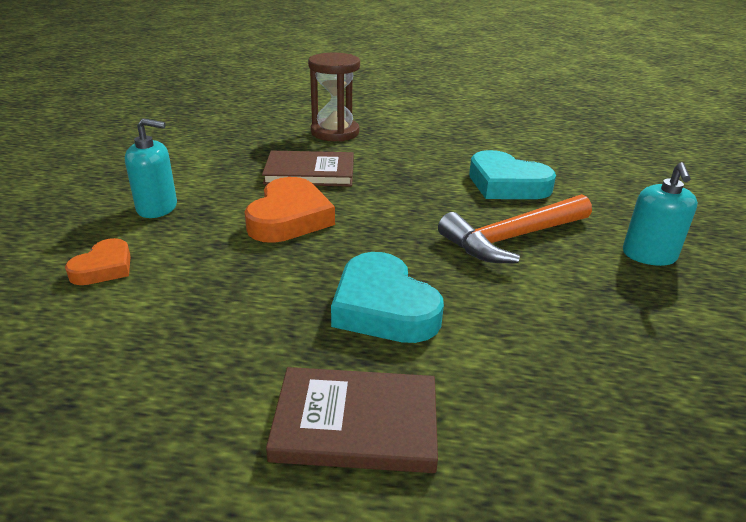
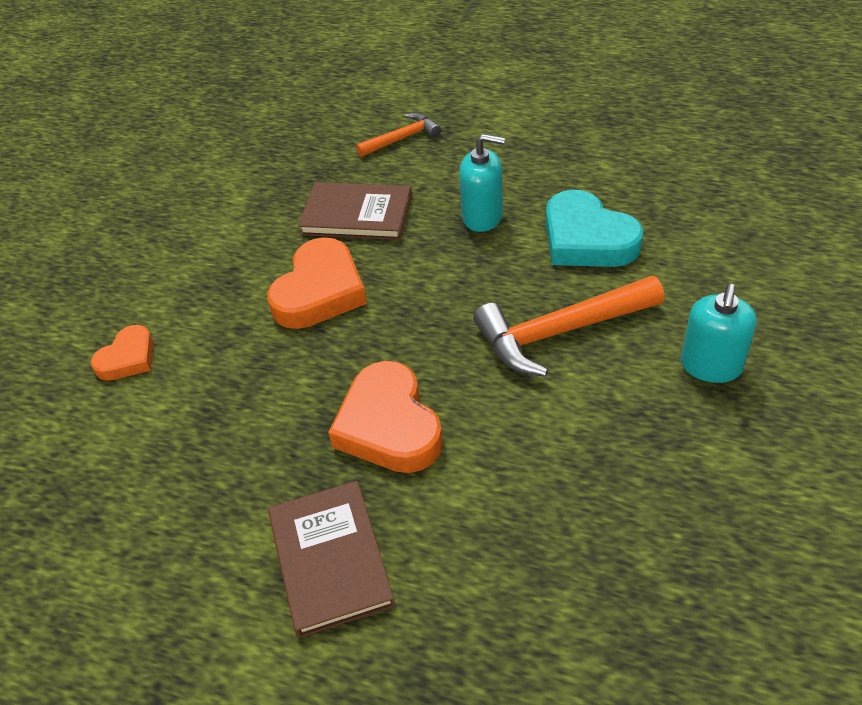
camera: 15 degrees right, 15 degrees up
(157, 208) = (184, 271): turquoise soap dispenser -> turquoise soap dispenser (482, 217)
(335, 132) = (402, 138): brown hourglass -> orange hammer
(356, 423) = (330, 559): brown book -> brown book turned 60 degrees clockwise
(383, 307) = (389, 426): turquoise heart -> orange heart

